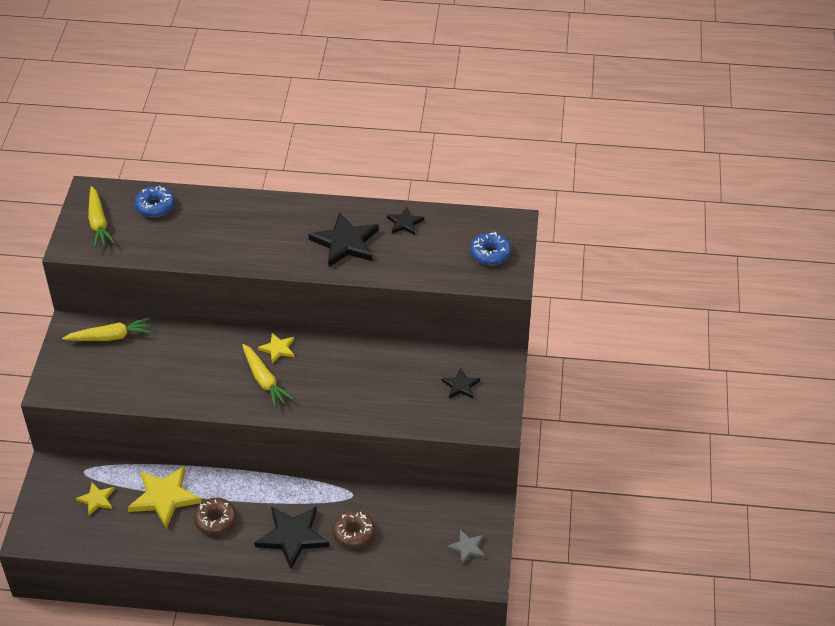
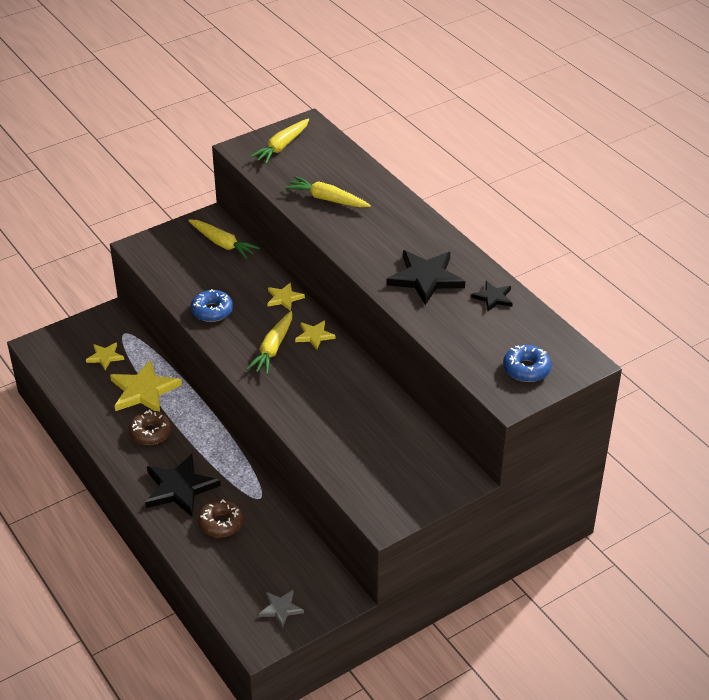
camera: 50 degrees right, 5 degrees down
(155, 206) = (334, 161): blue donut -> blue donut (212, 311)
(195, 238) = (327, 199): none -> yellow carrot
(217, 340) = (284, 298): none -> yellow star
(460, 385) = (403, 468): black star -> none

